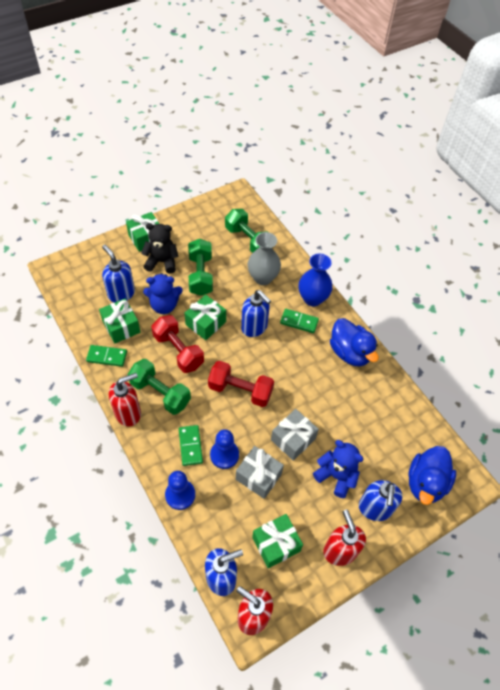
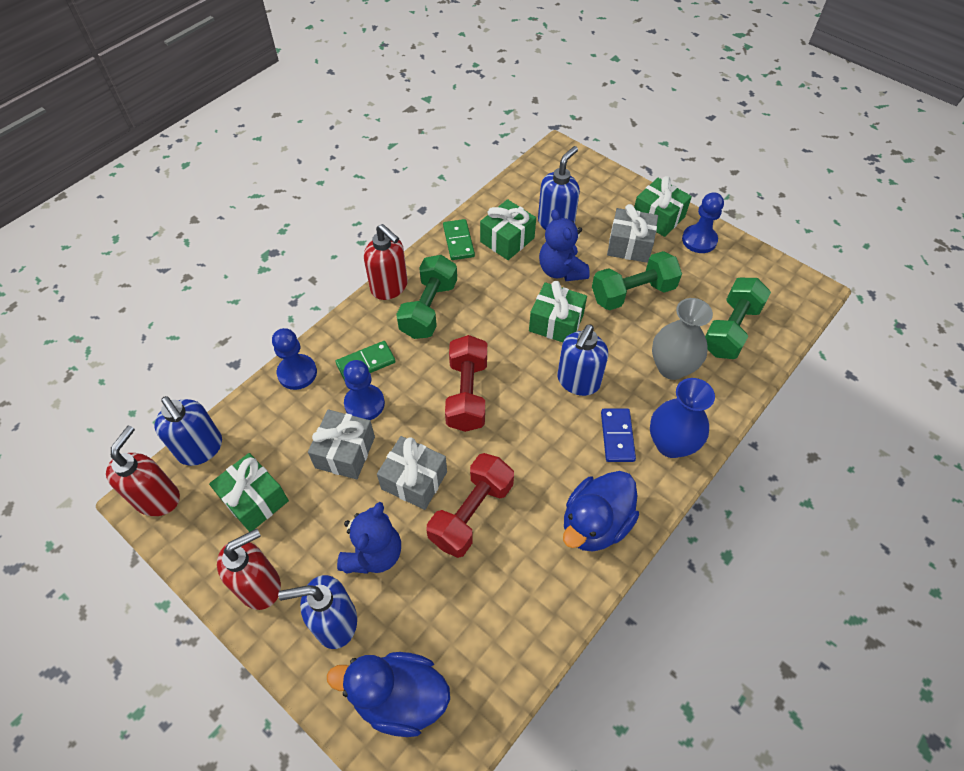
camera: 75 degrees right, 0 degrees up
(162, 262) = (629, 245): black teddy bear -> grey gift
(175, 226) = (699, 240): none -> blue pawn
(178, 351) = (498, 307): red dumbbell -> red dumbbell (471, 513)
(299, 322) = (617, 436): green domino -> blue domino

